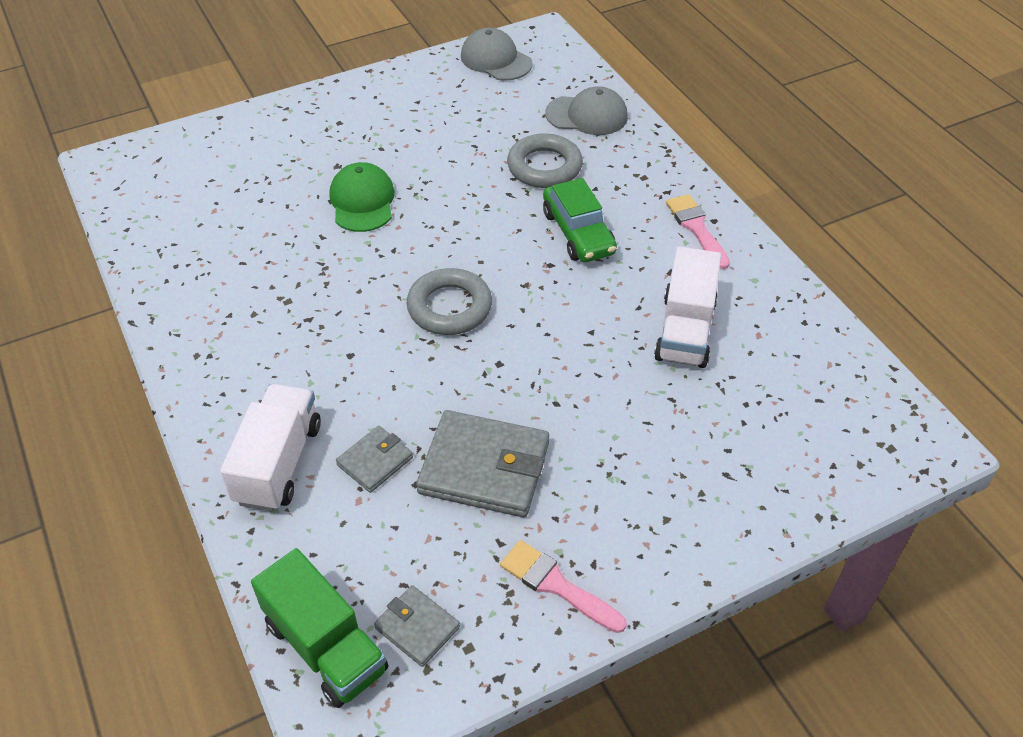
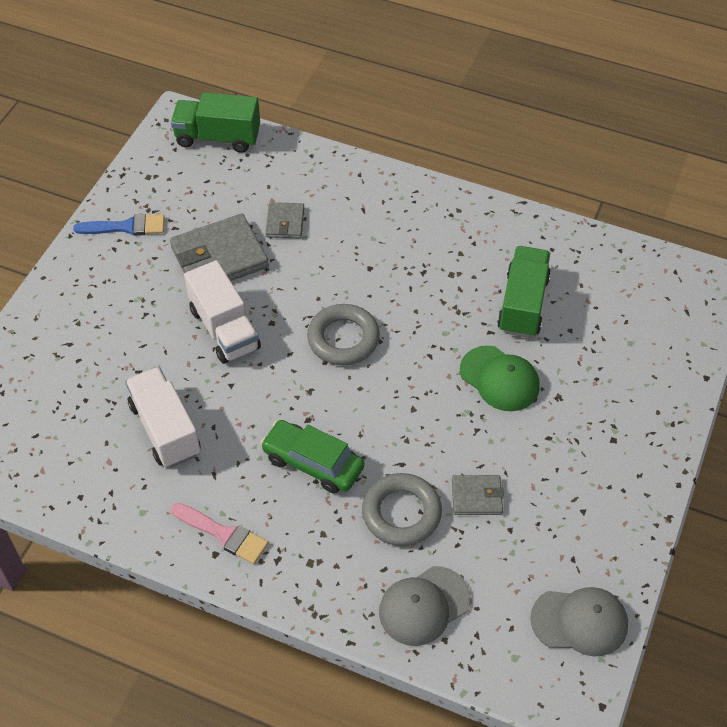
camera: 140 degrees right, 5 degrees up
(266, 239) = (523, 304): none -> green truck
(278, 463) = (336, 189): white truck -> white truck (224, 329)
(417, 627) = (181, 169): grey wallet -> grey wallet (476, 497)
(556, 585) = (126, 227): pink brush -> blue brush

